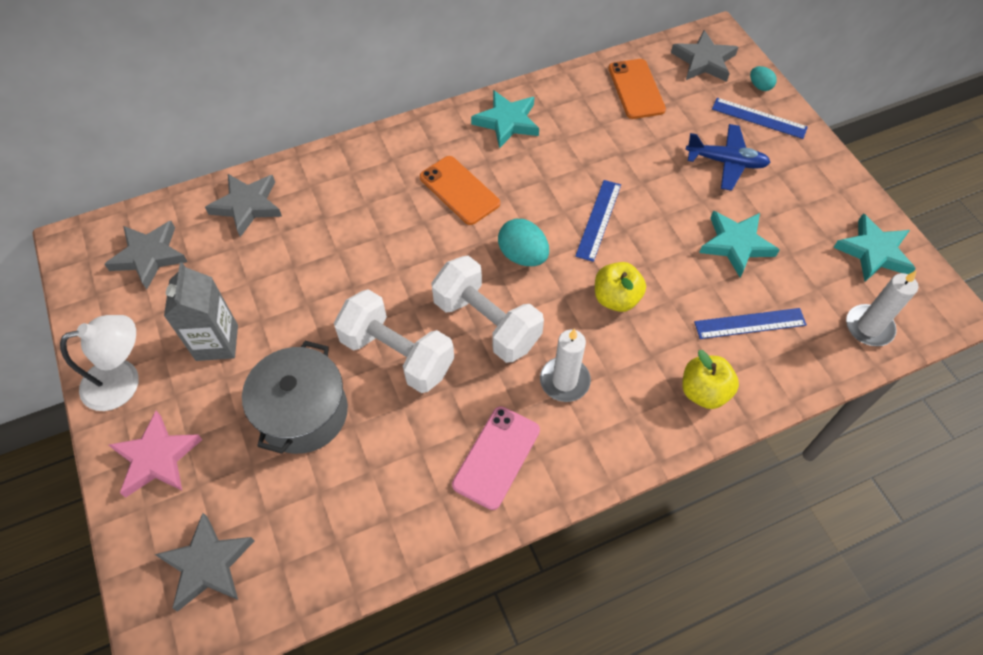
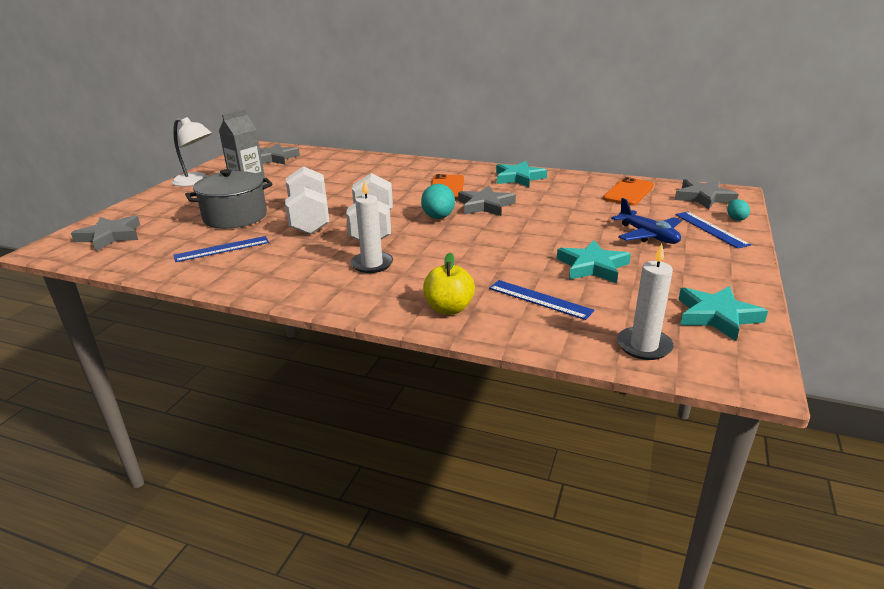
camera: 45 degrees right, 30 degrees down
(157, 458) = (161, 203): pink star -> none
(247, 206) = (339, 160): grey star -> grey star (485, 205)
(496, 457) = (282, 270): pink phone -> none
(598, 220) = (510, 223): blue ruler -> blue ruler (222, 249)
(616, 298) = (464, 252): yellow apple -> none

